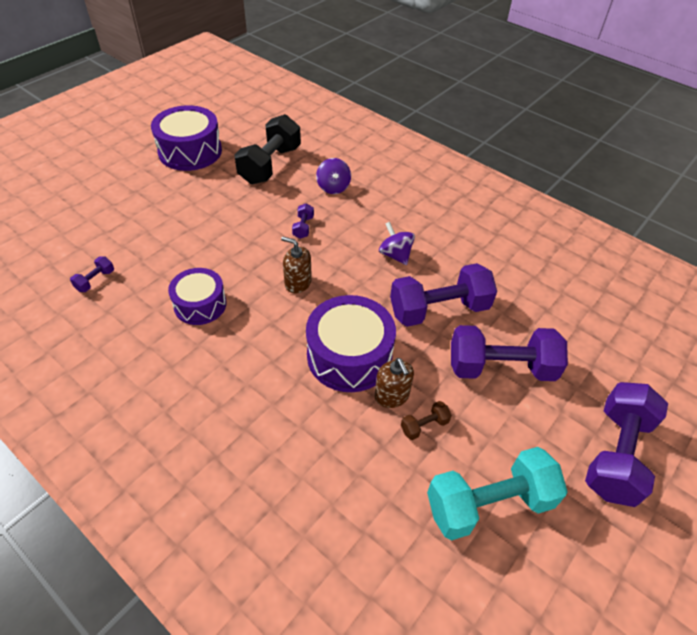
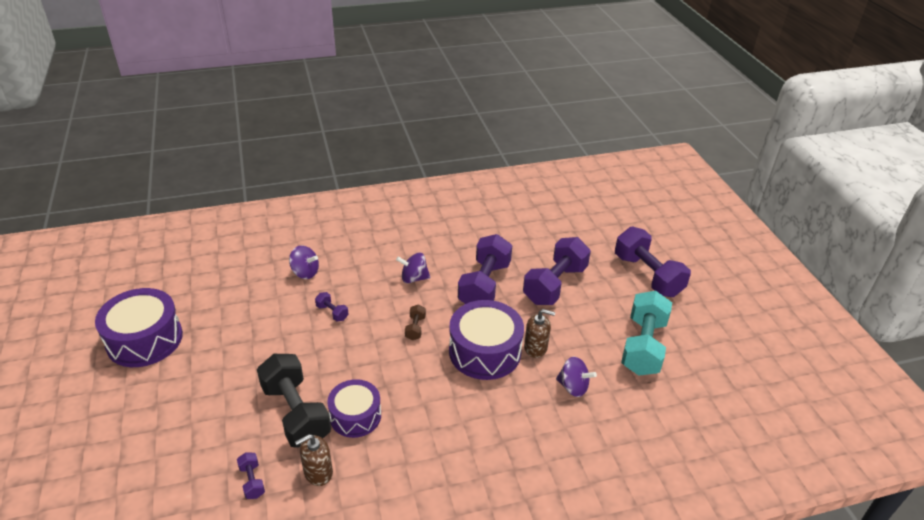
camera: 55 degrees left, 10 degrees down
(270, 165) = (232, 295): black dumbbell -> black dumbbell (296, 413)
(298, 283) = (389, 345): brown soap dispenser -> brown soap dispenser (318, 472)
(364, 458) = (573, 387): none -> purple spinning top
(424, 426) = (570, 344): brown dumbbell -> brown dumbbell (415, 328)

